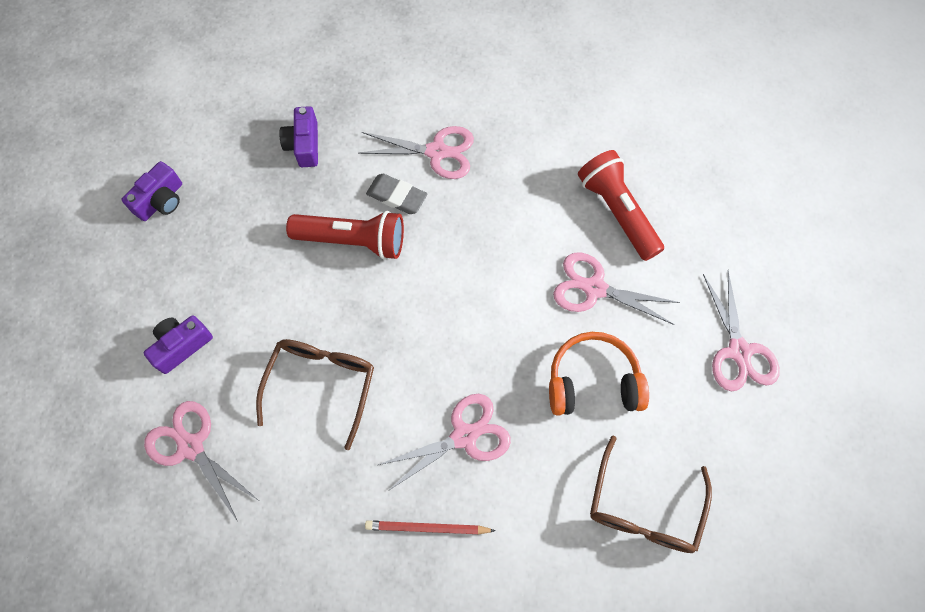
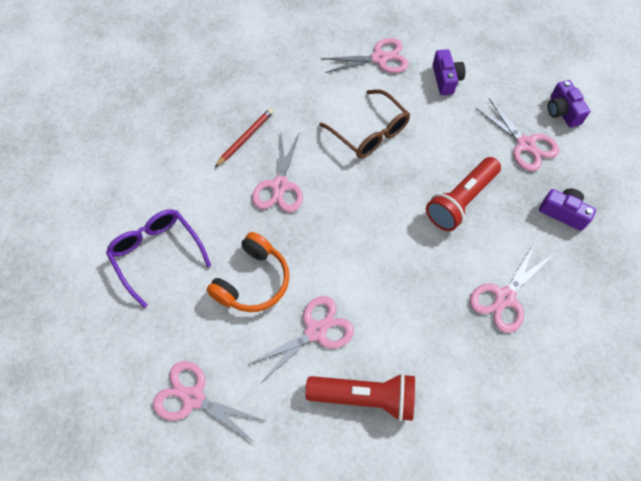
camera: 125 degrees right, 5 degrees down
(234, 215) = (525, 144): none -> pink scissors
(397, 196) = (480, 247): grey eraser -> none
(643, 508) = (157, 254): brown glasses -> purple glasses

